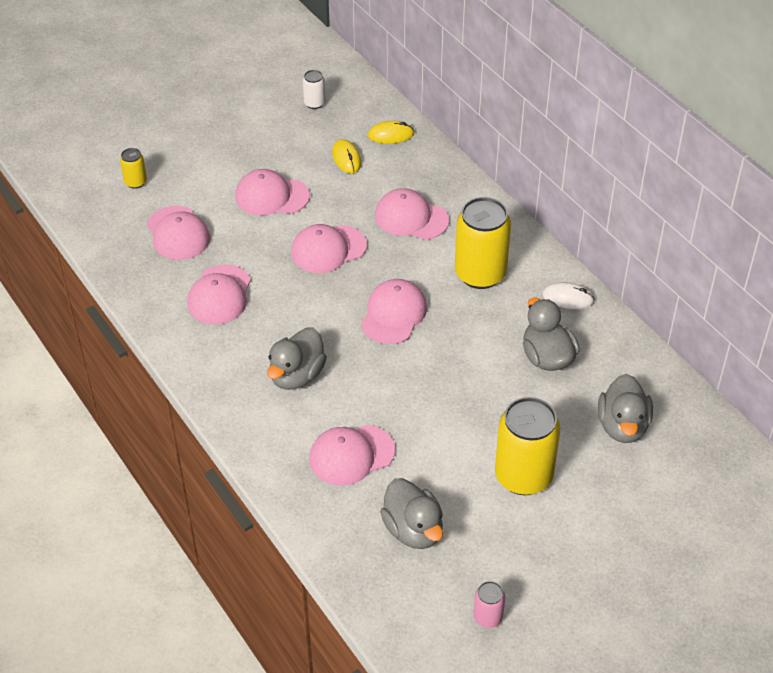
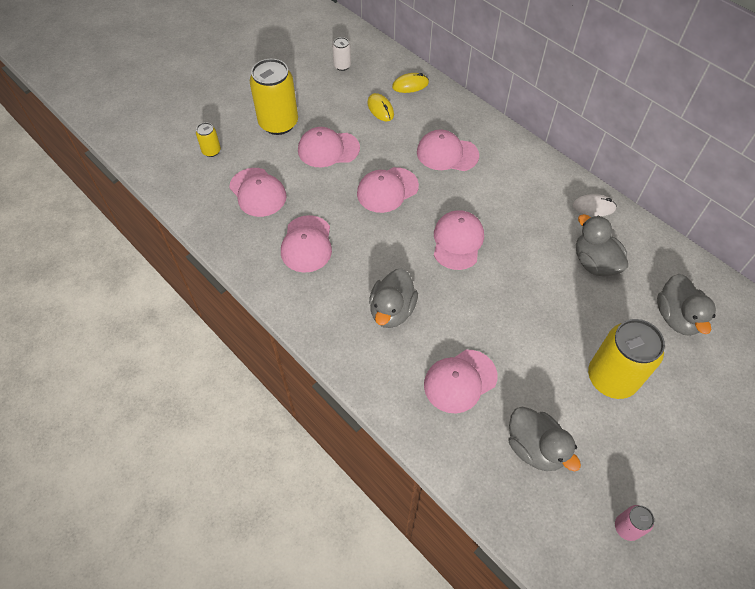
camera: 10 degrees left, 10 degrees up
(480, 274) = (517, 195): yellow can -> yellow can (278, 123)

